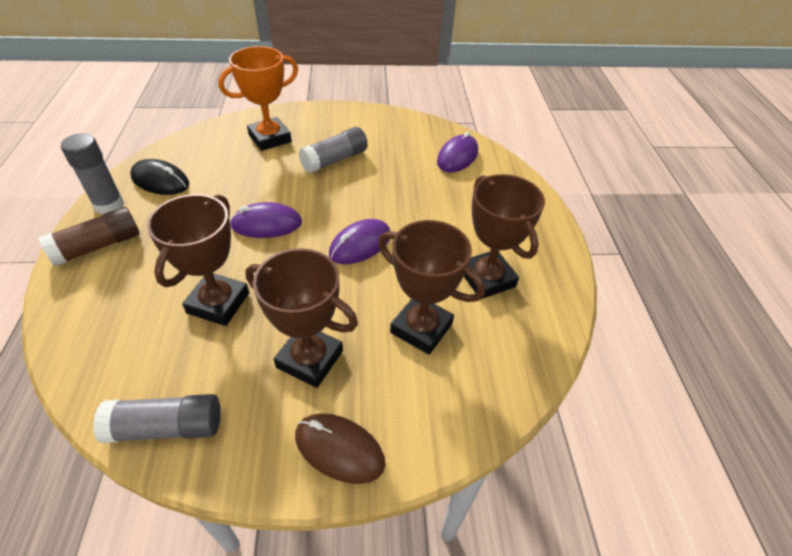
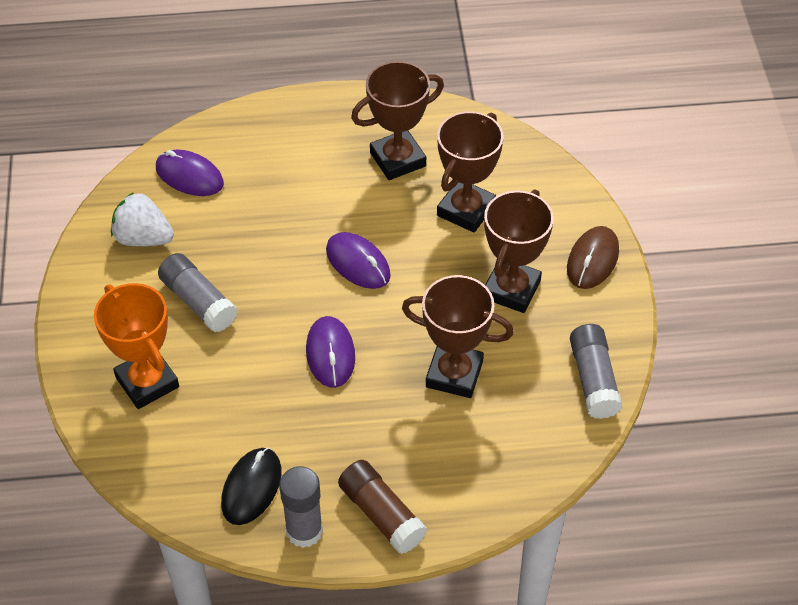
camera: 90 degrees left, 5 degrees up
(397, 137) = (143, 238): none -> white strawberry

